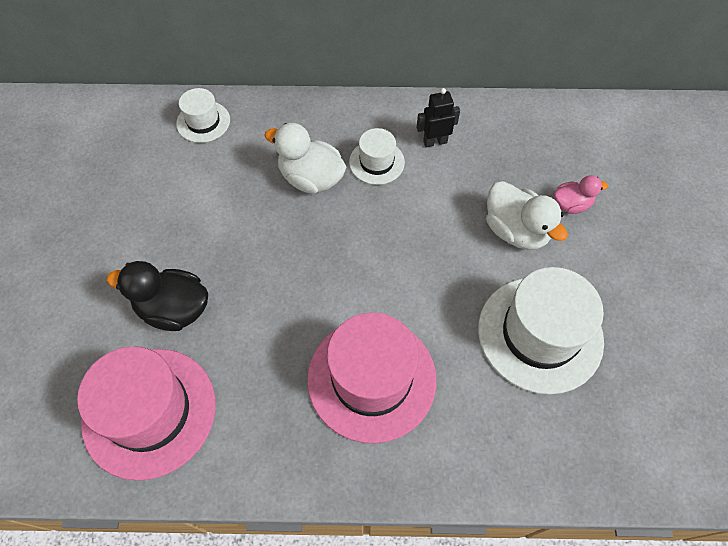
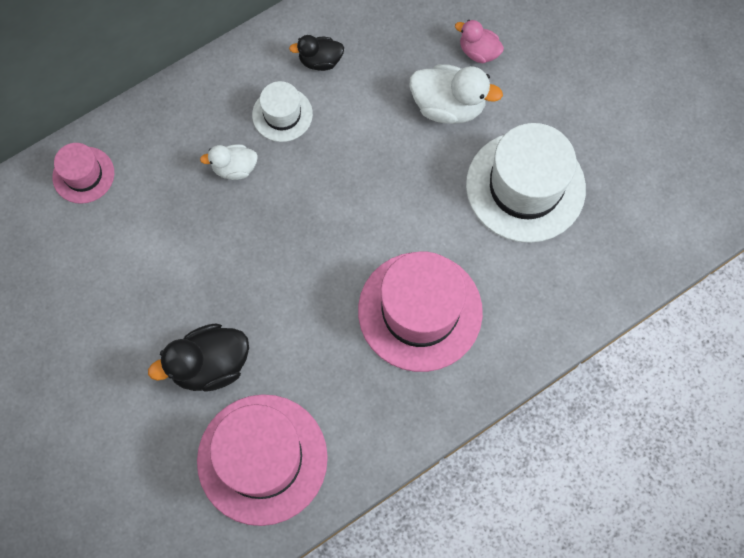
camera: 35 degrees left, 10 degrees up
(203, 122) = (83, 175): white hat -> pink hat
(311, 178) = (234, 168): white duck -> white duck, size x0.60
(435, 142) = (320, 61): black robot -> black duck
(571, 205) = (478, 52): pink duck -> pink duck turned 105 degrees counterclockwise

